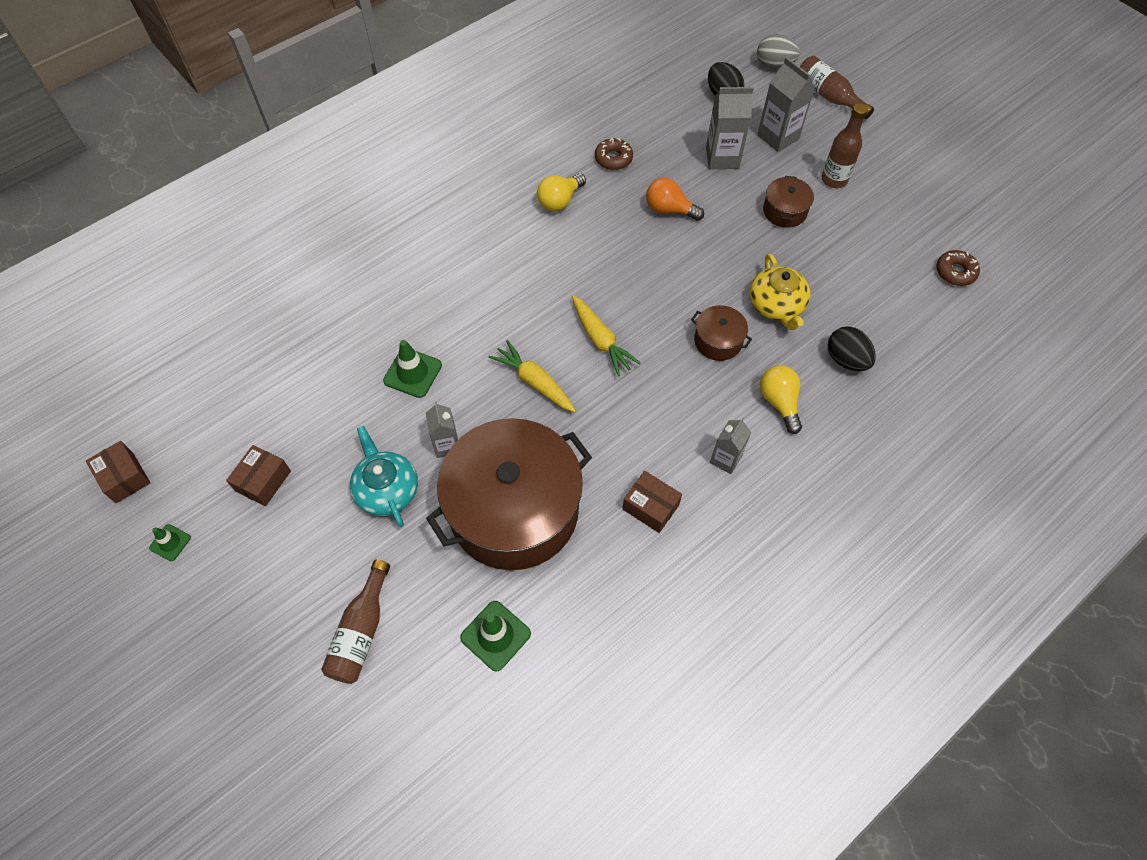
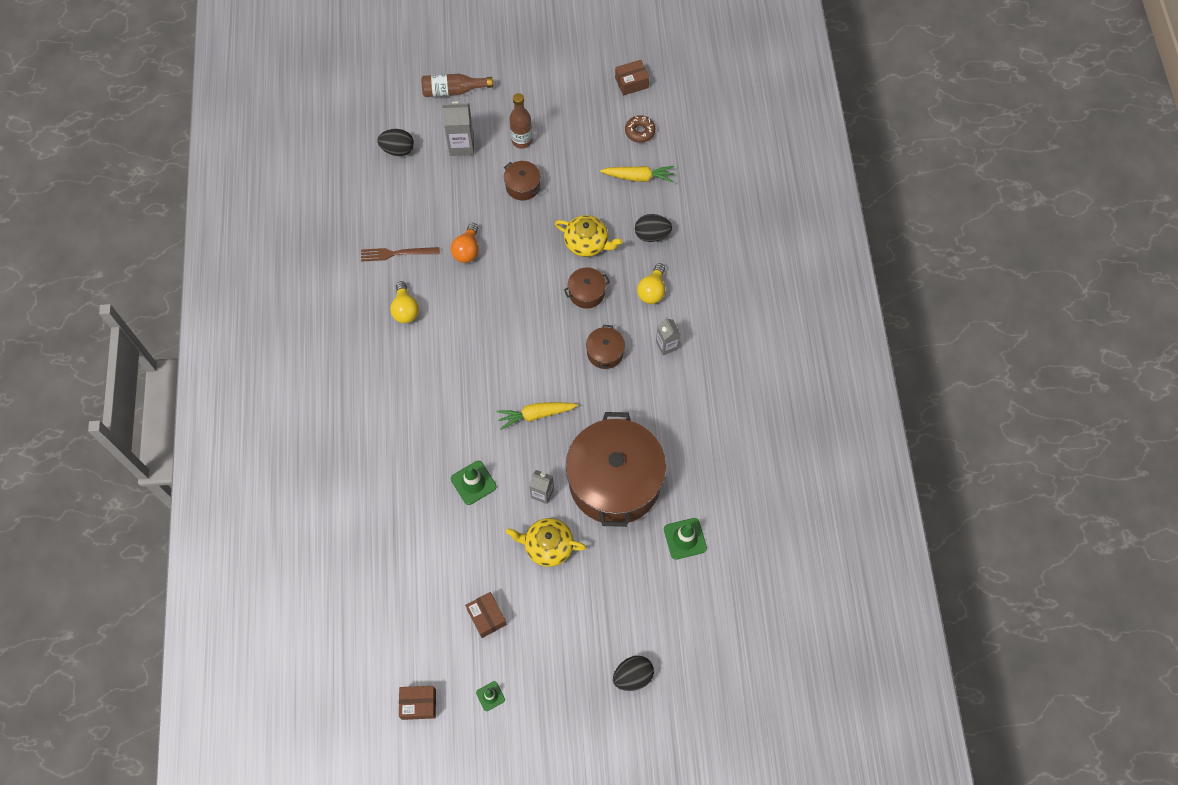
camera: 55 degrees left, 5 degrees up
(278, 686) = (633, 676): none -> black egg
(361, 632) = (631, 611): brown bottle -> none
(387, 490) = (548, 546): turquoise teapot -> yellow teapot
(601, 340) = (535, 357): yellow carrot -> yellow carrot (638, 177)
(613, 159) = (397, 253): brown donut -> brown fork
(650, 507) = (666, 406): brown box -> brown box (631, 82)
(663, 402) = (605, 352): none -> brown pot
(669, 210) = (467, 250): orange light bulb -> orange light bulb turned 45 degrees counterclockwise
(722, 158) = (451, 189): grey carton -> none
(774, 65) = (399, 100): grey egg -> none
(779, 402) = (652, 290): yellow light bulb -> yellow light bulb turned 90 degrees counterclockwise

